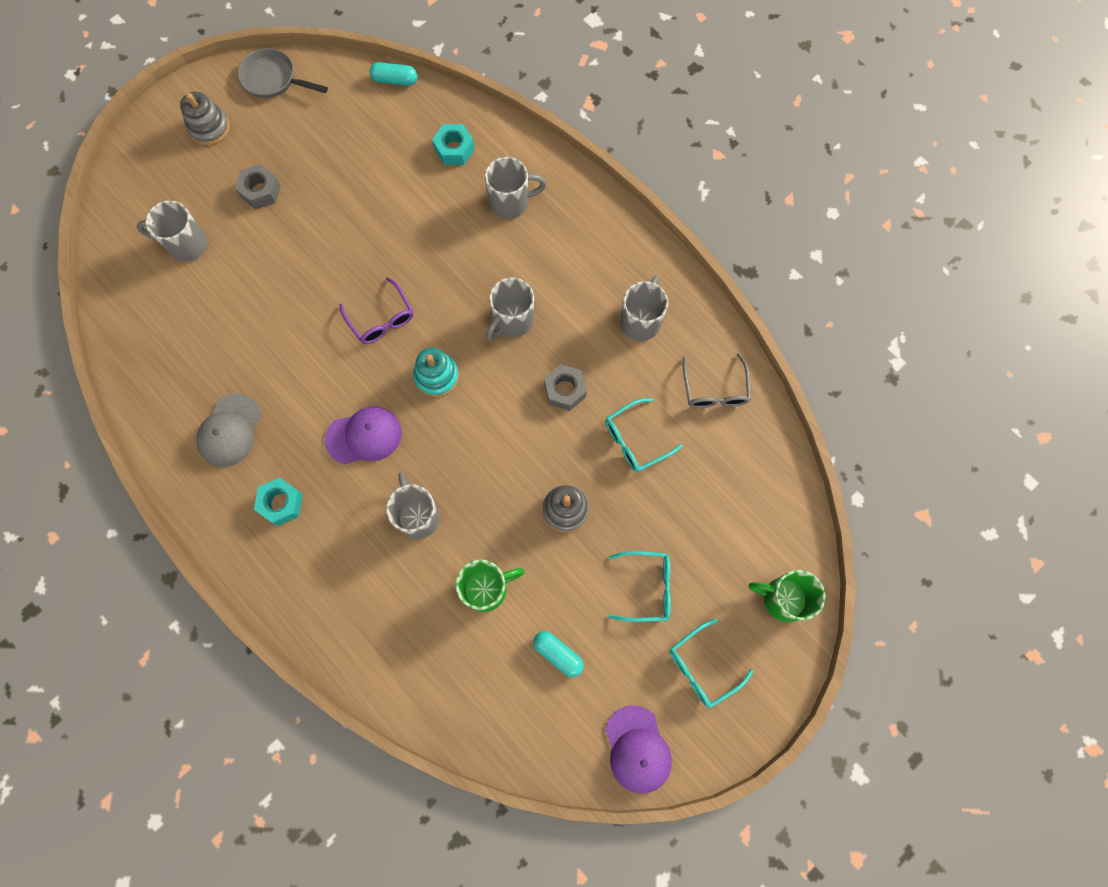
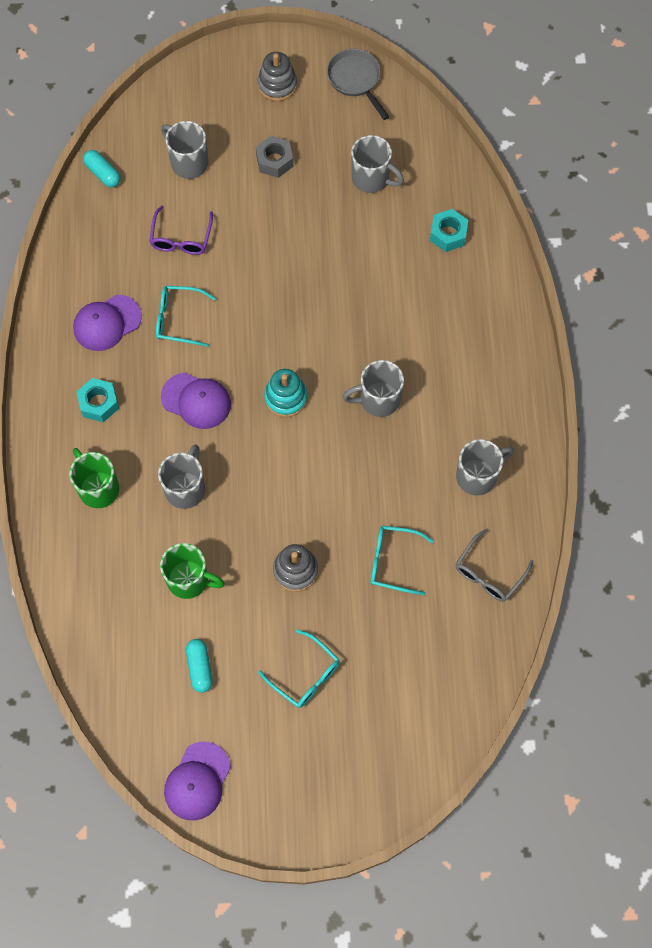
camera: 40 degrees right, 5 degrees down
(230, 430) = (107, 323): grey cap -> purple cap
(381, 319) = (281, 324): purple glasses -> purple glasses (181, 238)
(395, 80) = (449, 146): turquoise capsule -> turquoise capsule (103, 173)
(511, 202) = (456, 308): grey mug -> grey mug (371, 179)
(565, 390) = (372, 482): grey nut -> none
(702, 667) = (295, 765): turquoise glasses -> turquoise glasses (178, 319)
(782, 599) = (400, 768): green mug -> green mug (98, 488)

